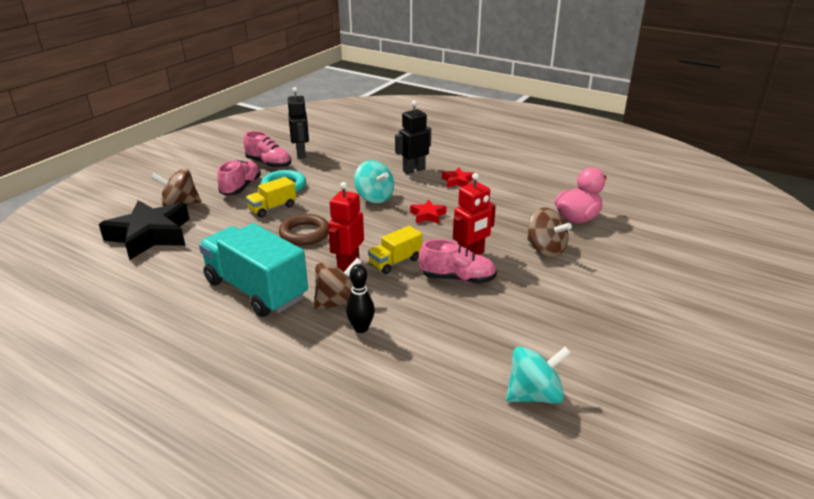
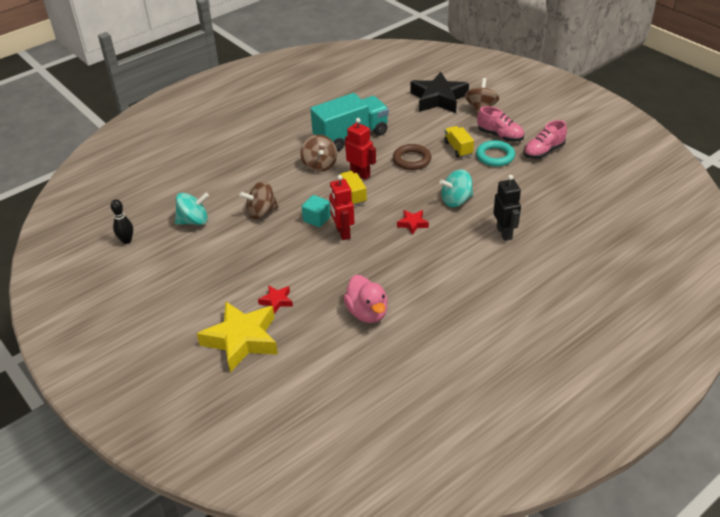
camera: 110 degrees right, 10 degrees up
(301, 154) = (561, 171): black robot -> none
(361, 328) = (289, 170): black bowling pin -> black bowling pin (126, 240)
(457, 181) = (470, 256): red star -> red star (276, 301)
(457, 278) = (317, 219): pink shoe -> turquoise cube
(534, 395) = (194, 221): turquoise spinning top -> turquoise spinning top turned 105 degrees counterclockwise
(545, 249) = (329, 275): brown spinning top -> brown spinning top (261, 212)
(689, 282) = (242, 340): none -> yellow star

